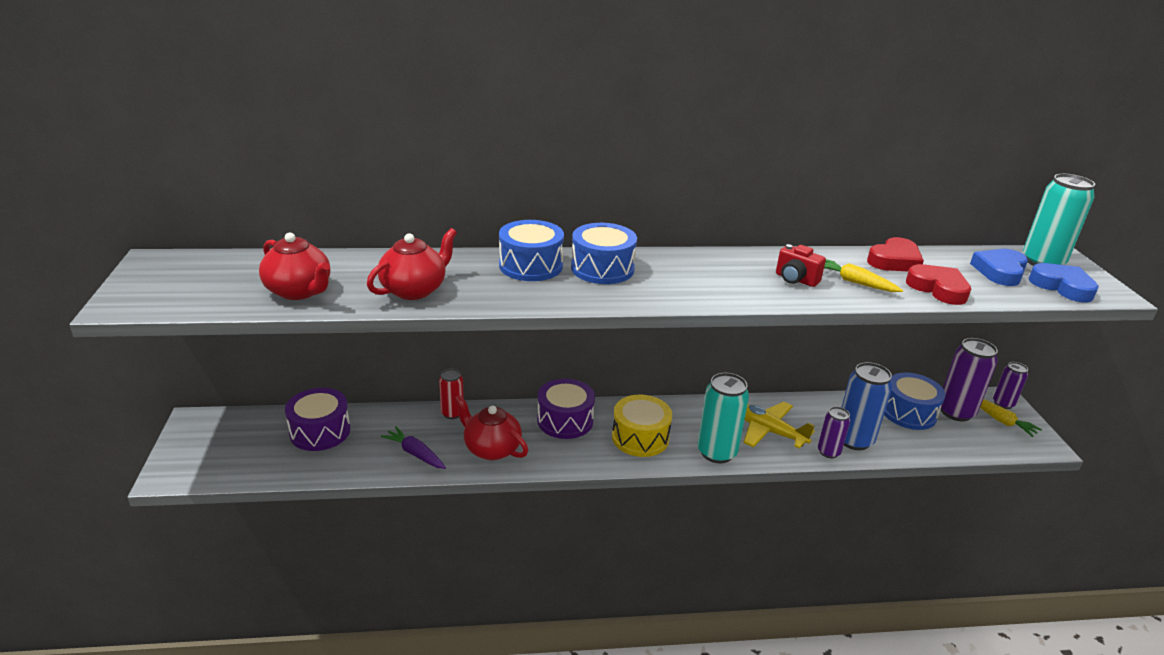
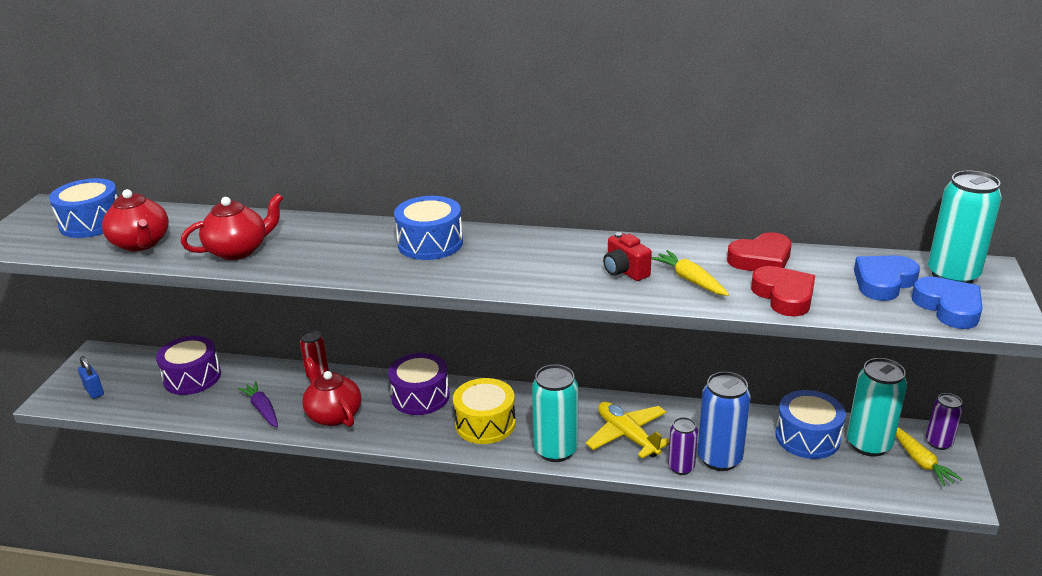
camera: 20 degrees right, 0 degrees up
(215, 460) = (94, 391): none -> blue padlock
(531, 266) = (363, 235): blue drum -> blue drum (92, 223)
(955, 412) = (868, 444): purple can -> turquoise can

